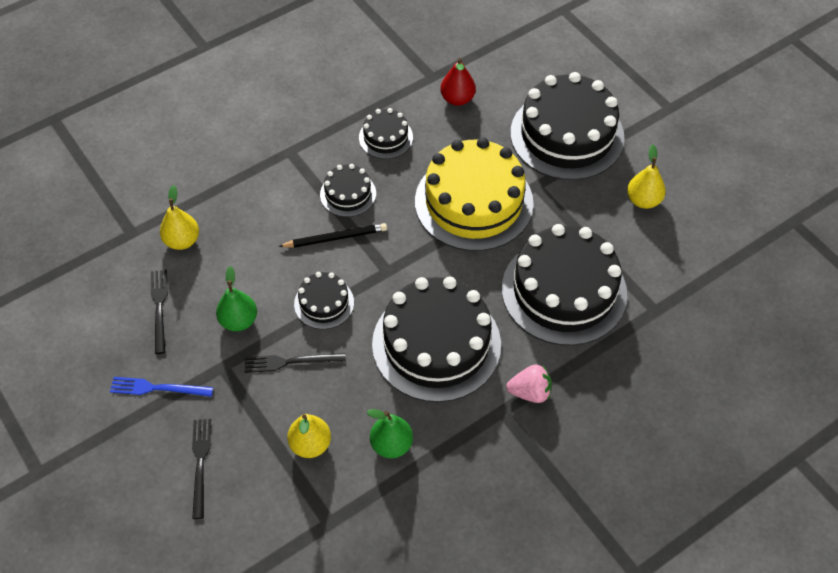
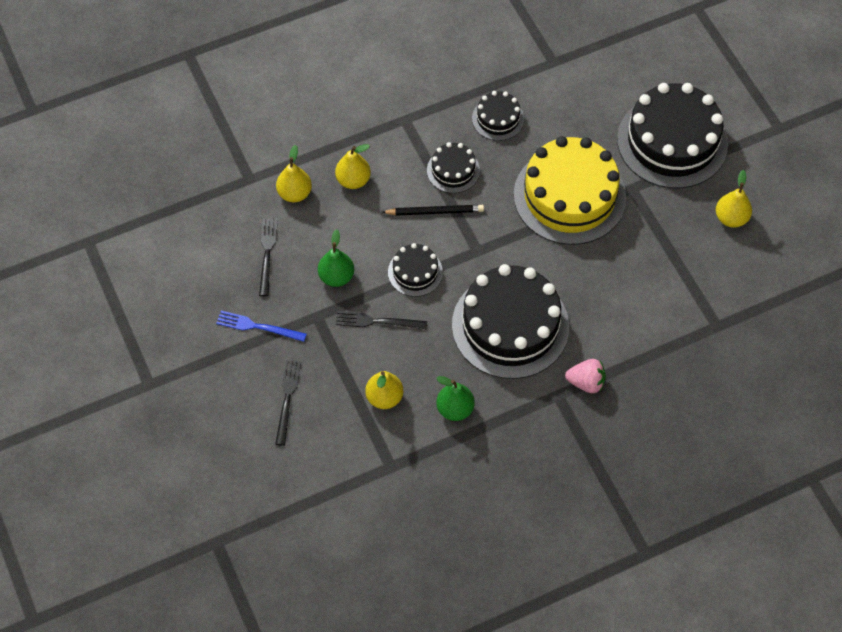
camera: 10 degrees right, 5 degrees up
(243, 218) = (353, 180): none -> yellow pear
(457, 99) = (573, 89): red pear -> none
(564, 291) = (636, 294): black cake -> none

